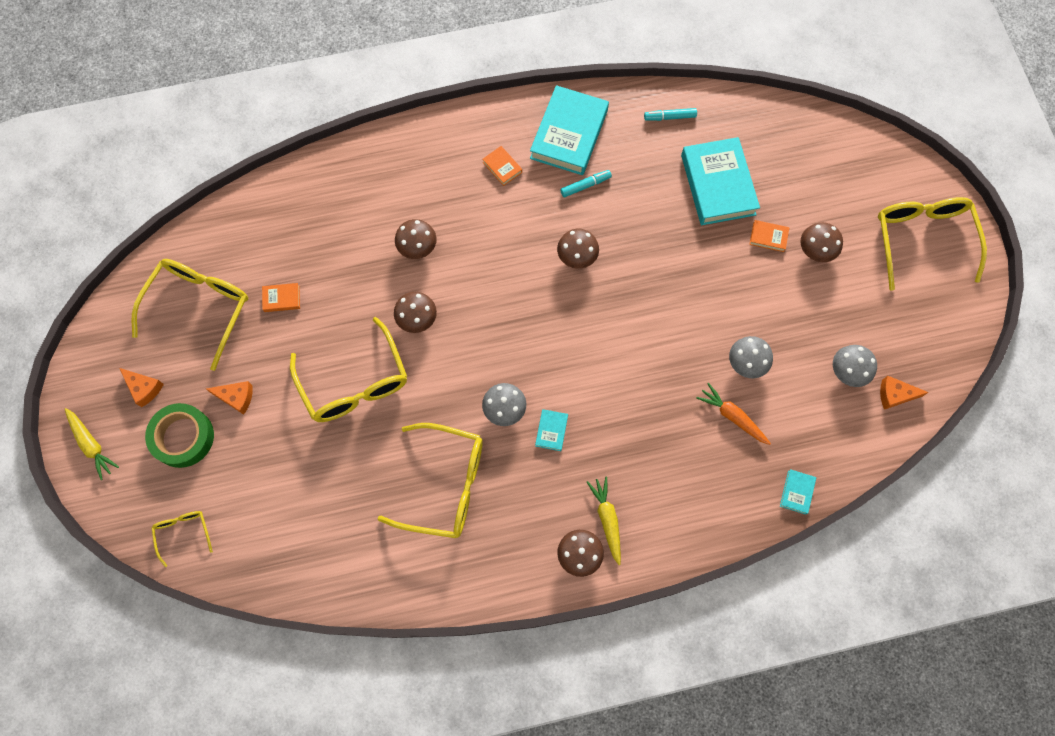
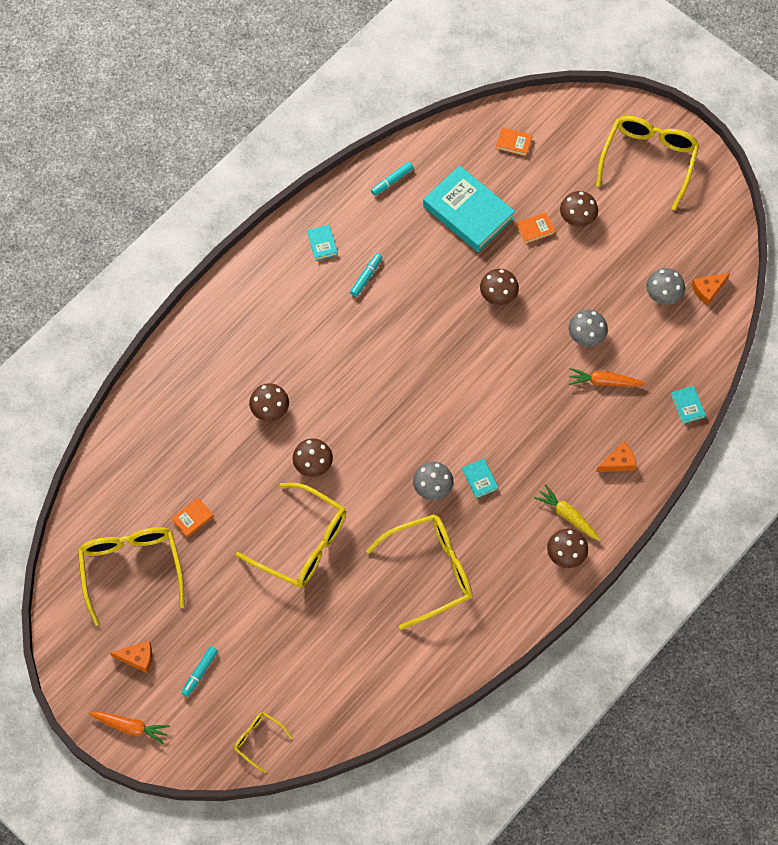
camera: 35 degrees left, 5 degrees down
(92, 445) = (131, 727): yellow carrot -> orange carrot
(183, 437) = (200, 672): green tape -> turquoise marker
(236, 397) = (218, 615): orange cheese -> orange cheese (618, 462)
(502, 167) = (289, 303): orange book -> orange book (513, 143)
(569, 134) = (322, 244): turquoise book -> turquoise book, size x0.43
(577, 256) = (401, 336): brown mushroom -> brown mushroom (498, 294)
(922, 239) = (648, 160): yellow glasses -> yellow glasses turned 60 degrees clockwise

